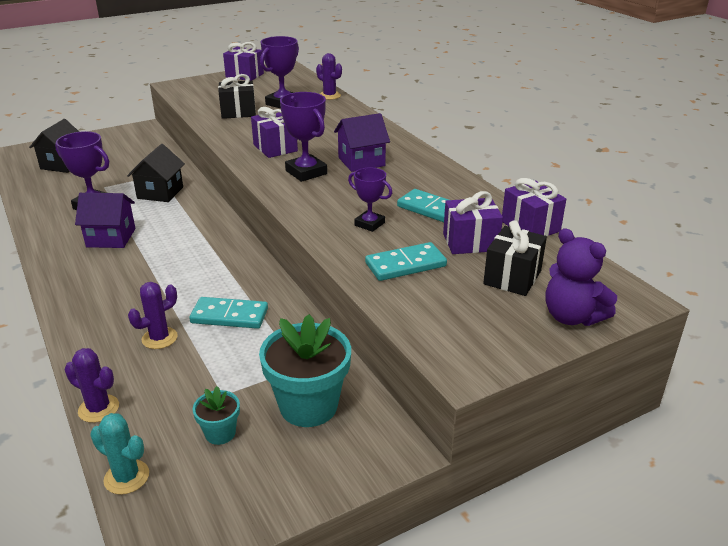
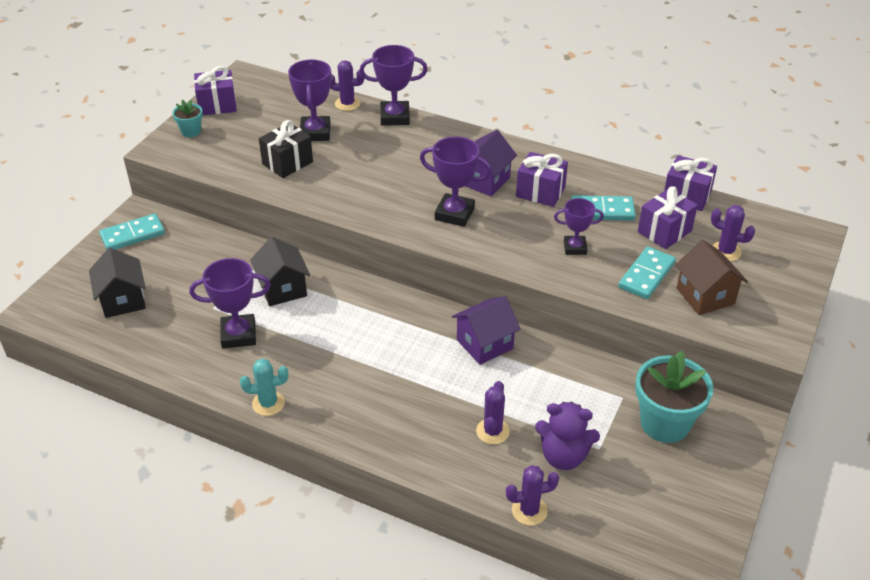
camera: 35 degrees left, 10 degrees up
(111, 238) = (310, 361): purple house -> purple house (484, 344)
(126, 477) = (617, 543): turquoise cactus -> turquoise cactus (268, 403)
(220, 433) = (635, 477): turquoise flower pot -> turquoise flower pot (191, 131)
(229, 316) = (519, 383): turquoise domino -> turquoise domino (133, 235)
(275, 148) = (388, 196): purple gift -> purple gift (540, 192)
(351, 110) = (395, 117): none -> purple trophy
(441, 301) = (705, 296): none -> brown house
(512, 277) = (725, 251): black gift -> purple cactus
(571, 317) = (793, 267): purple teddy bear -> purple teddy bear (563, 456)

